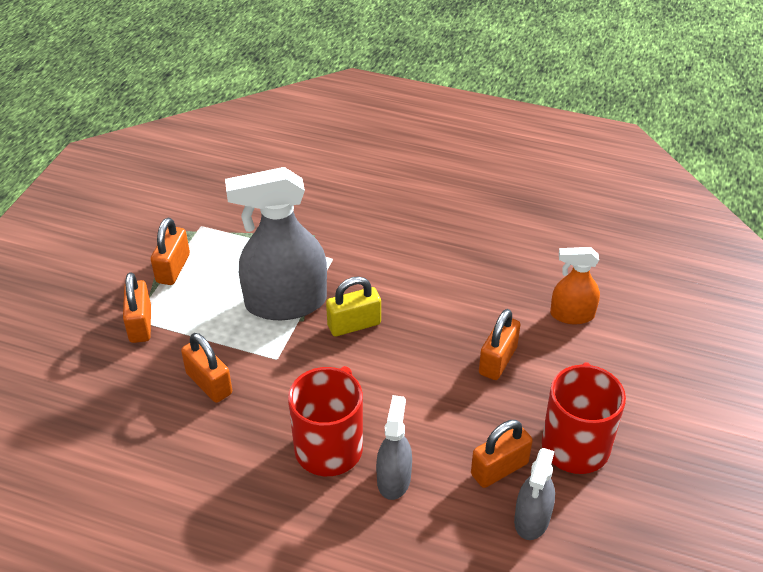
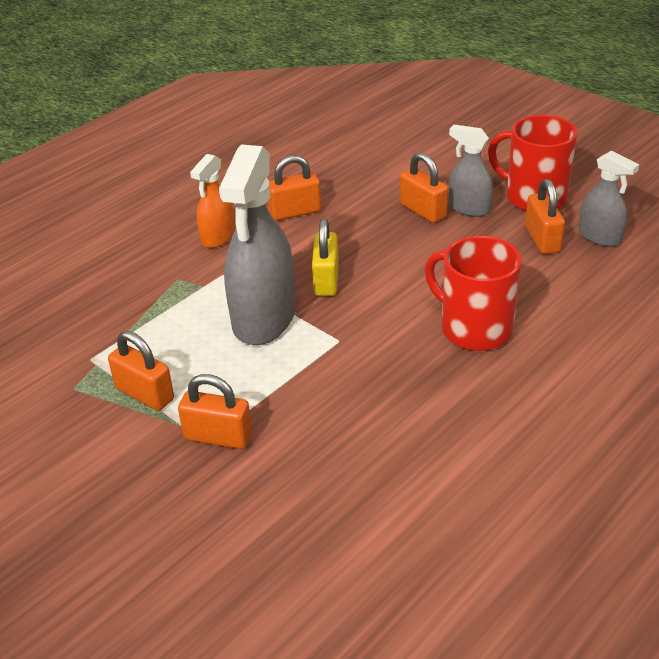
camera: 65 degrees left, 5 degrees down
(209, 383) = (345, 396): orange padlock -> orange padlock (295, 212)
(394, 479) = (529, 298): grey spray bottle -> grey spray bottle (469, 208)
(572, 315) = (394, 162): orange spray bottle -> orange spray bottle (218, 237)

